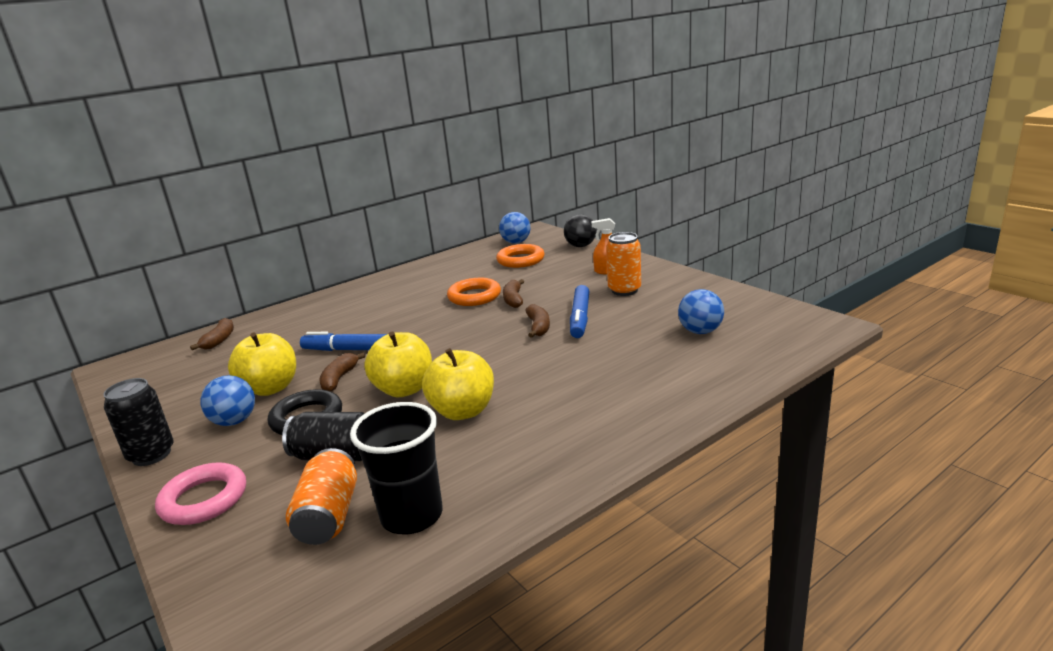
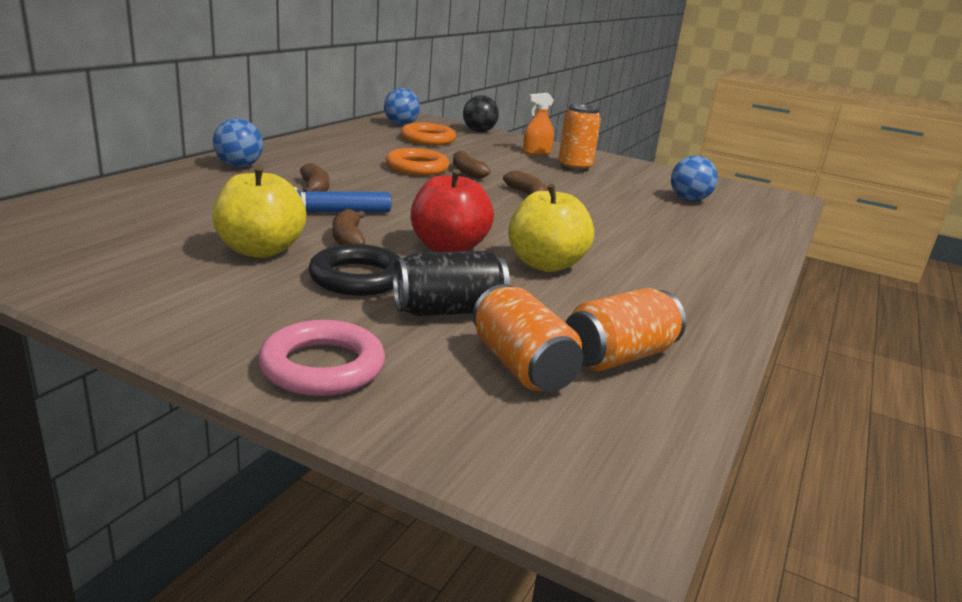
camera: 30 degrees left, 0 degrees up
(151, 455) = (164, 327): black can -> none
(219, 340) = (102, 202): brown banana -> brown banana (315, 189)
(234, 421) = (252, 285): blue ball -> blue ball (239, 166)
(404, 389) = (448, 248): yellow apple -> red apple
(412, 516) = (618, 357): black cup -> orange can
(580, 318) = (561, 188): blue marker -> none

